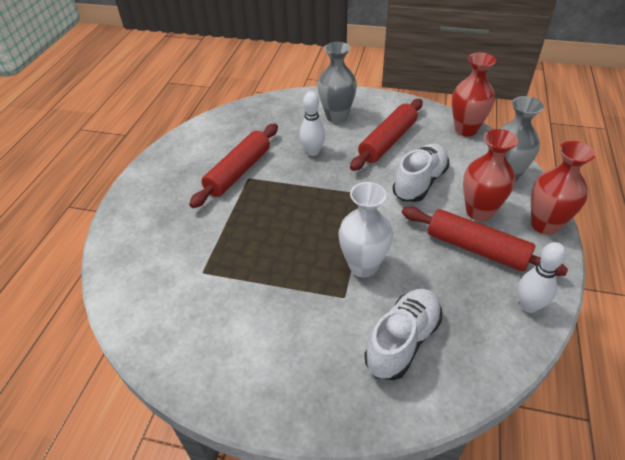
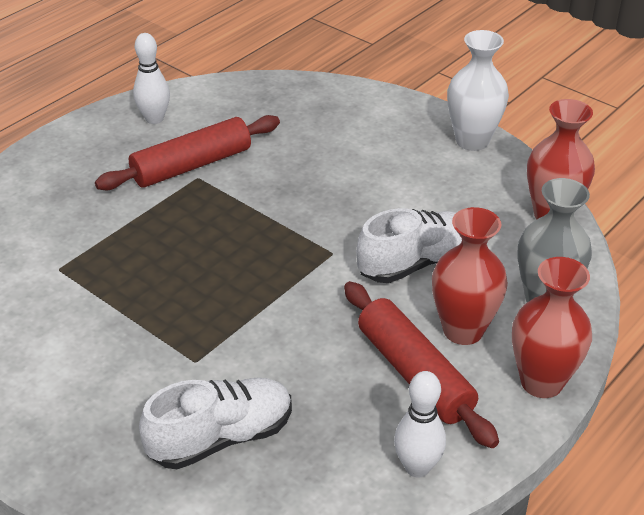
camera: 25 degrees right, 5 degrees down
(313, 152) = (307, 172): white bowling pin -> white bowling pin (154, 119)
(336, 116) = (380, 135): grey vase -> none
(363, 266) = (248, 336): white vase -> white vase (472, 141)
(387, 141) = (421, 193): red rolling pin -> none

